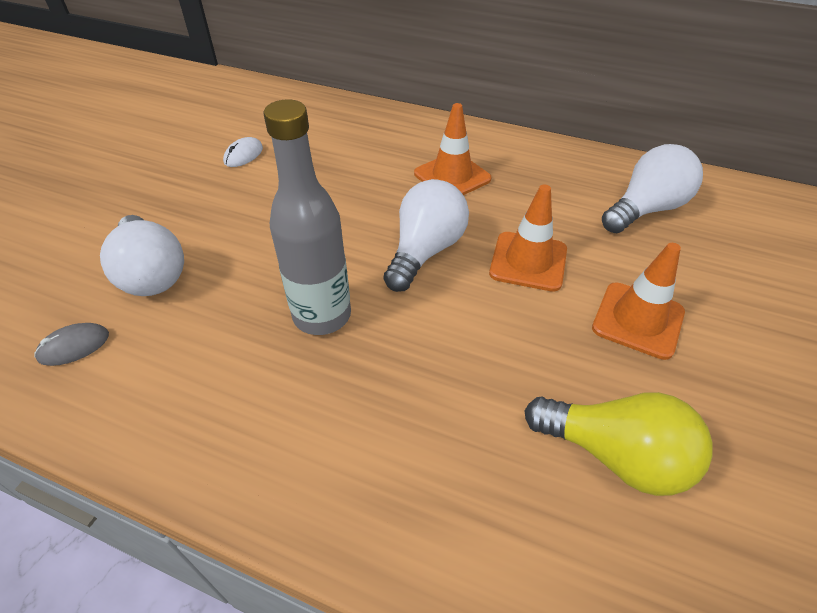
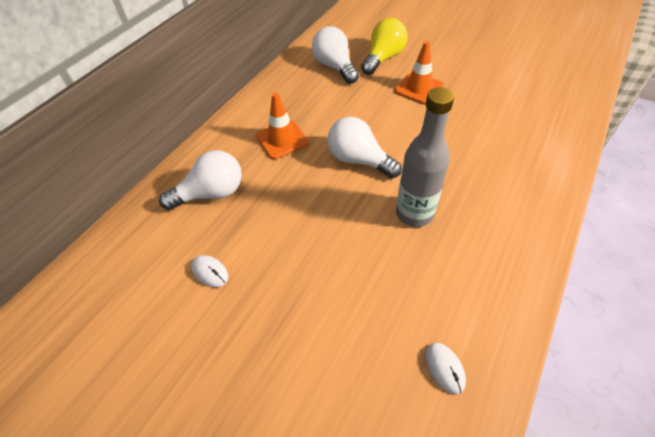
camera: 80 degrees left, 5 degrees up
(74, 346) = (444, 368): grey mouse -> white mouse
(151, 273) = (366, 325): white light bulb -> white light bulb (211, 193)
(528, 261) = (373, 118): orange traffic cone -> none
(615, 455) = (497, 112): yellow light bulb -> yellow light bulb (383, 58)

